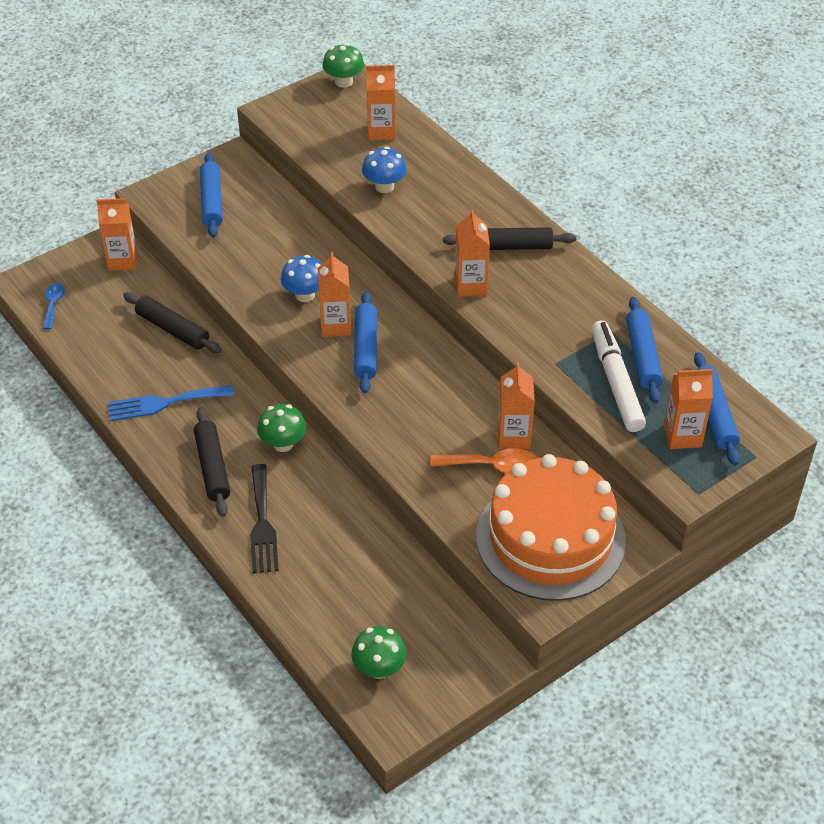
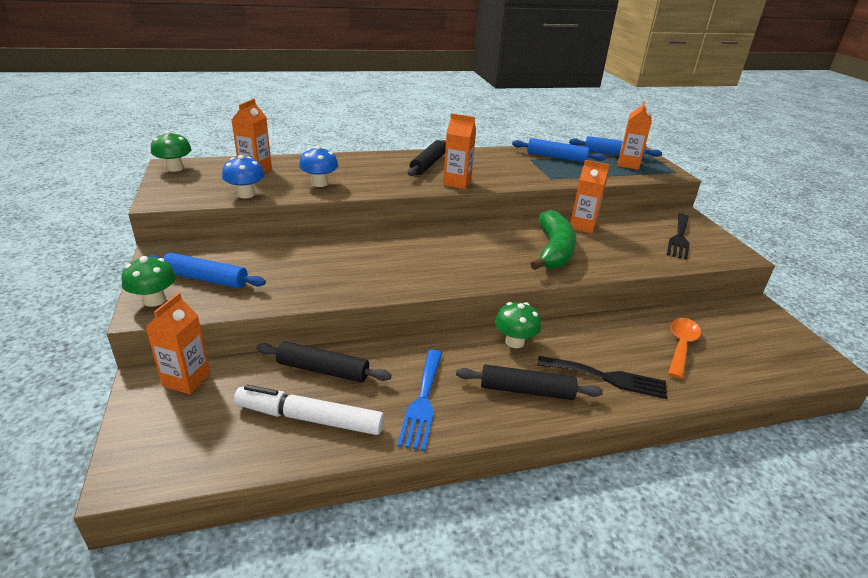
camera: 70 degrees left, 15 degrees down
(53, 304) = (196, 455): blue spoon -> none
(172, 329) = (323, 370): black rolling pin -> black rolling pin turned 45 degrees clockwise
(305, 295) = (379, 264): blue mushroom -> blue mushroom (246, 194)
(336, 326) = (427, 260): orange carton -> none
(365, 348) = (462, 254): blue rolling pin -> none
(379, 668) = (772, 356): green mushroom -> green mushroom (154, 300)
(426, 420) = (553, 251): none -> green banana
(493, 466) = (608, 239): orange spoon -> orange spoon (681, 346)
(550, 538) = (679, 238): orange cake -> black fork
(616, 382) = (576, 168): white marker -> white marker (310, 418)

